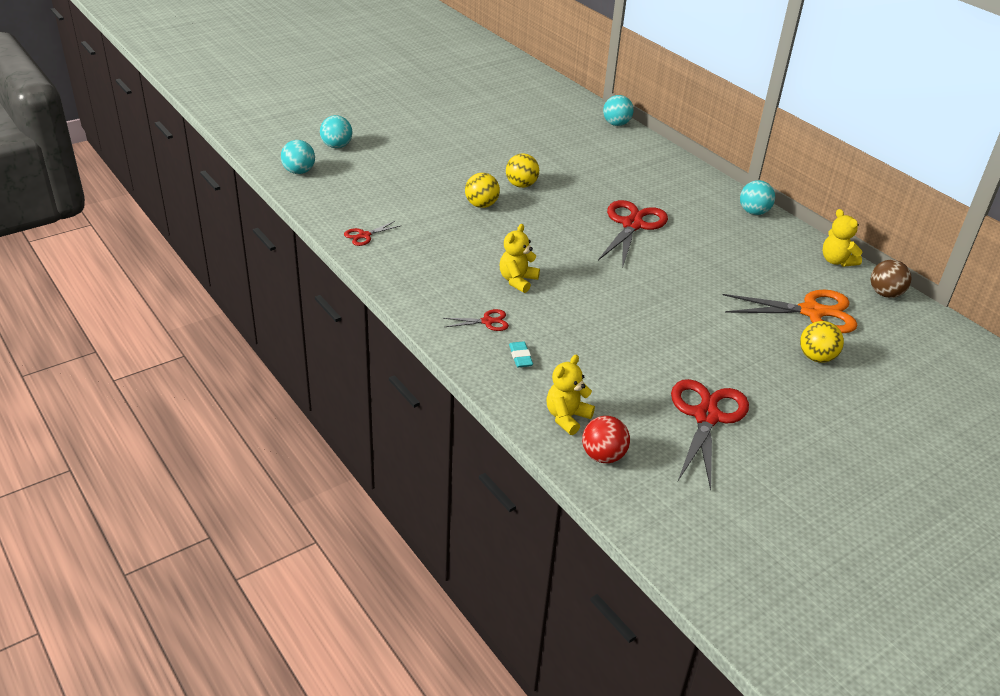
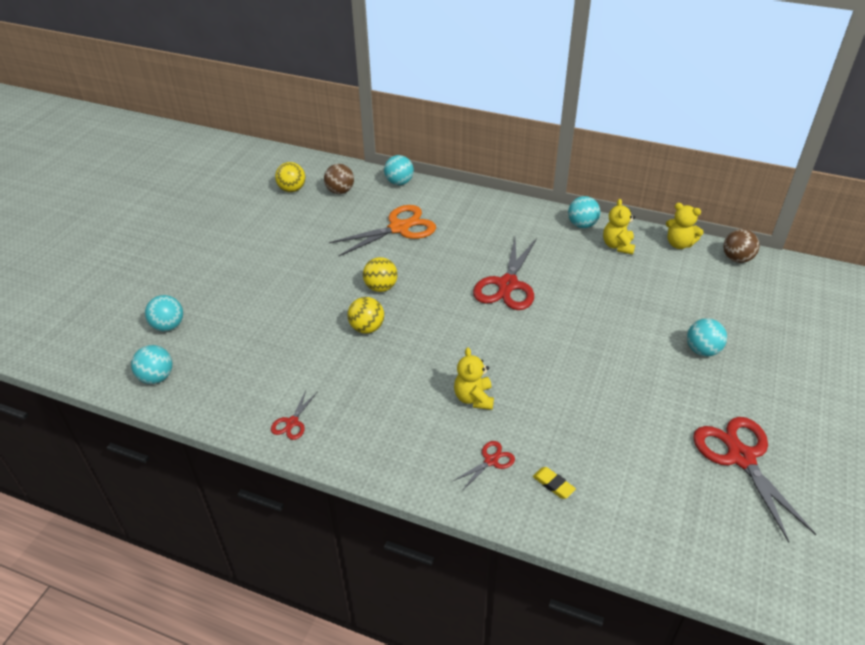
camera: 30 degrees left, 5 degrees up
(520, 357) = (553, 484): turquoise eraser -> yellow eraser
(558, 112) = (340, 191): none -> brown ball
(567, 417) = (649, 529): yellow teddy bear -> yellow teddy bear (617, 246)
(603, 456) = (712, 553): red ball -> none
(632, 225) = (507, 285): red scissors -> red scissors turned 150 degrees counterclockwise
(762, 338) = (702, 350): none -> turquoise ball
(811, 312) = (709, 304): orange scissors -> orange scissors (399, 228)
(816, 357) = (753, 348): yellow ball -> yellow ball (292, 189)

